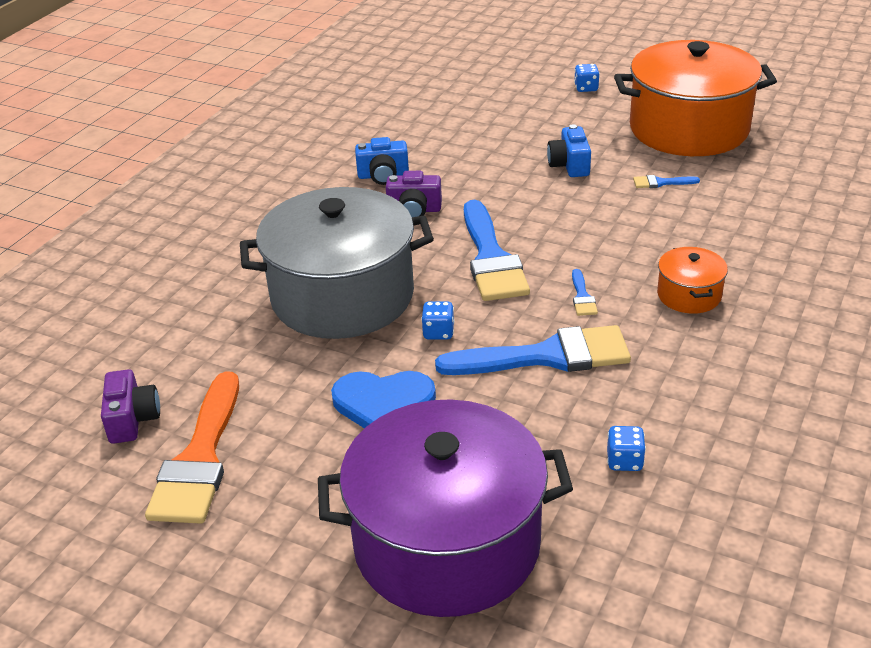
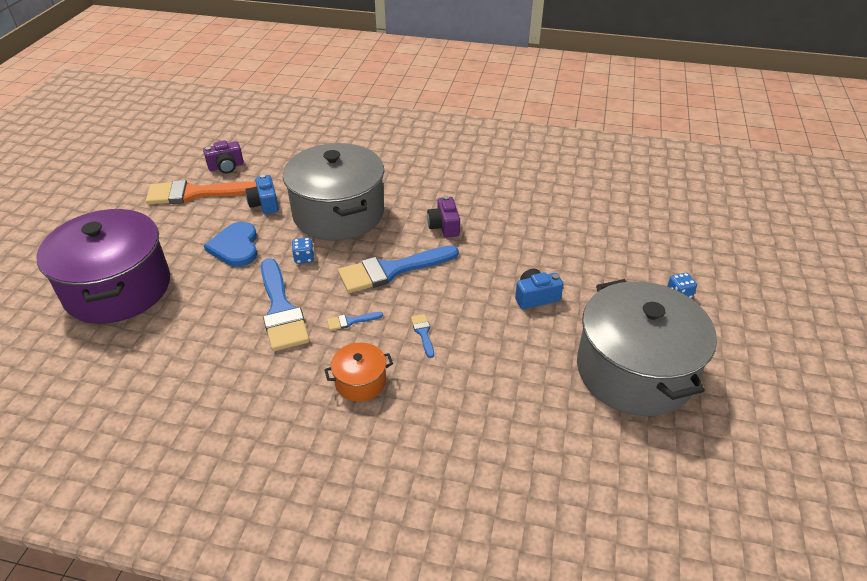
camera: 75 degrees right, 5 degrees up
(383, 175) = (485, 205): blue camera -> blue camera (264, 204)
(624, 461) = (174, 356): blue dice -> none
(661, 183) = (527, 356): blue brush -> blue brush (423, 333)
(688, 129) = (634, 371): orange pot -> grey pot

